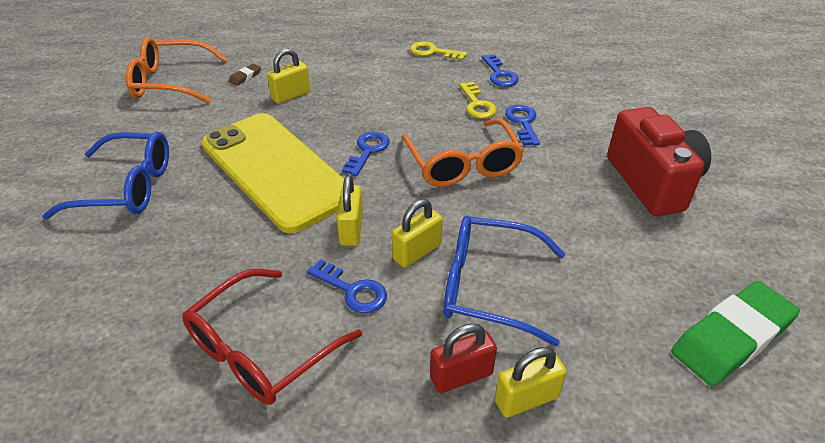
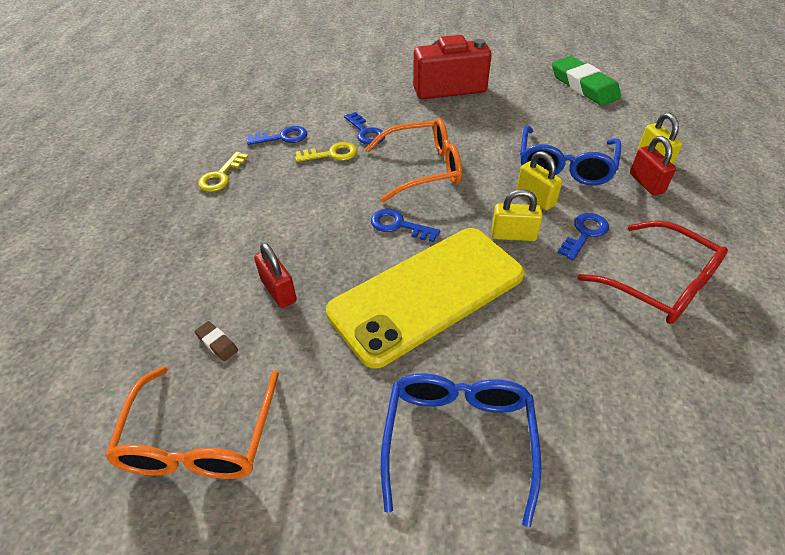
camera: 85 degrees left, 5 degrees up
(291, 95) = (279, 291): yellow padlock -> red padlock
(523, 123) = (366, 132): blue key -> blue key turned 120 degrees counterclockwise

